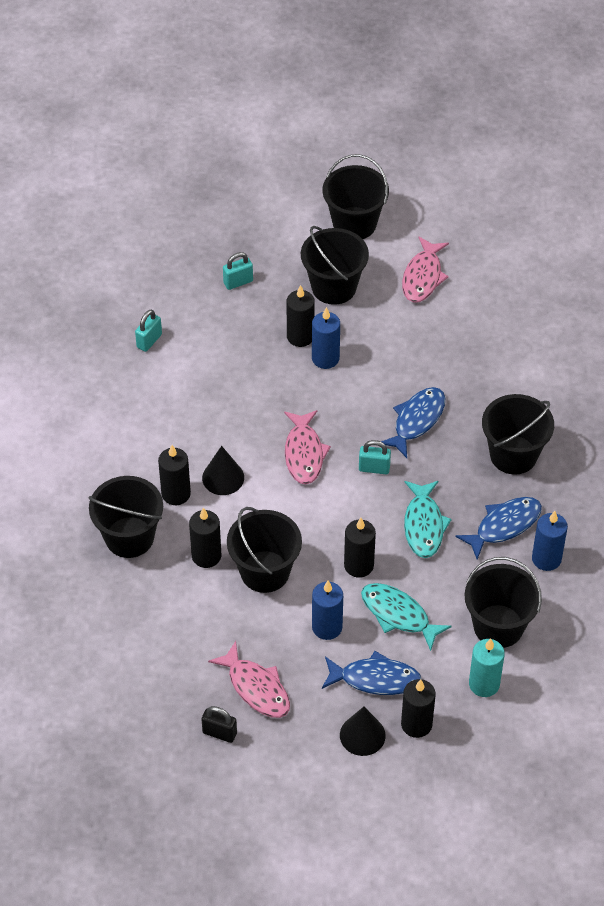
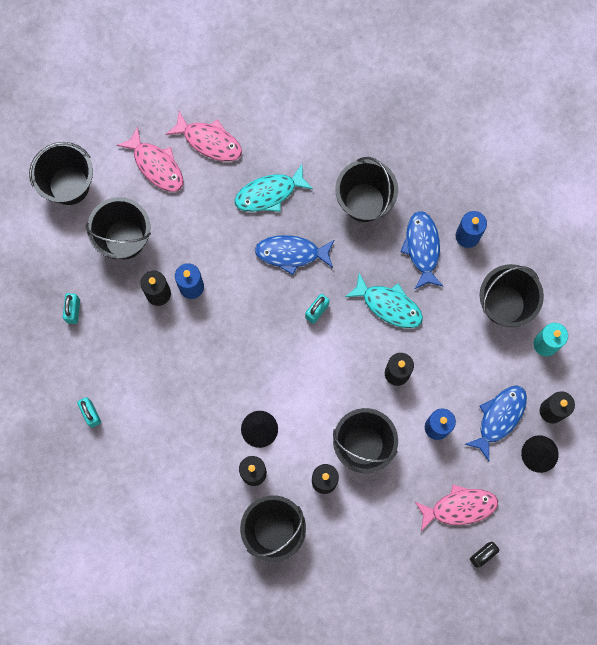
camera: 60 degrees left, 25 degrees up
(304, 453) = (272, 355): pink fish -> pink fish (209, 141)
(398, 615) = (455, 369): turquoise fish -> turquoise fish (269, 193)
(416, 420) = (291, 253): blue fish -> blue fish turned 60 degrees counterclockwise

